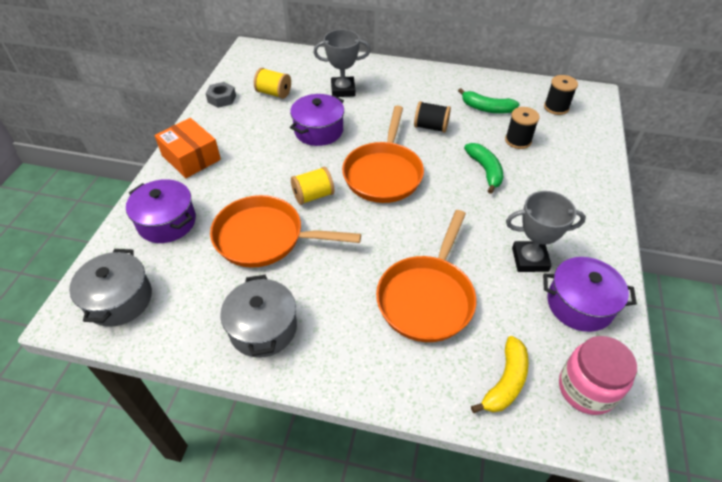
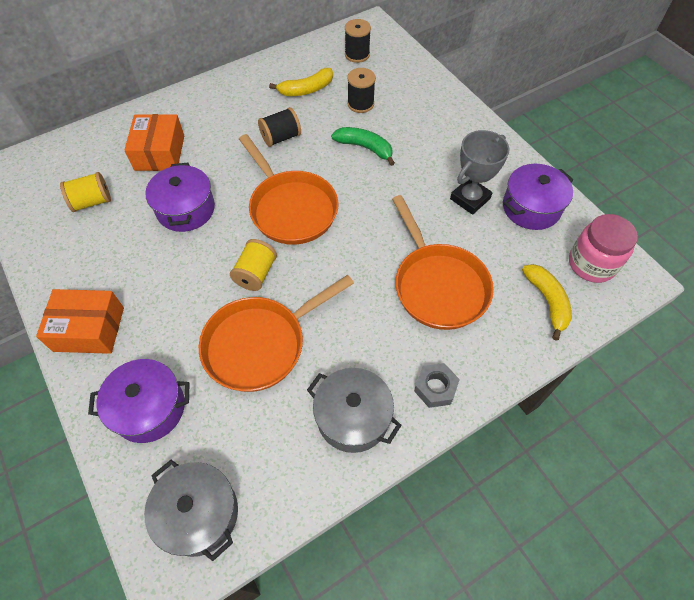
camera: 45 degrees left, 10 degrees up
(222, 99) = (40, 245): grey nut -> grey nut (435, 388)
(343, 90) = (159, 153): grey trophy -> orange box
(486, 108) = (306, 90): green banana -> yellow banana

